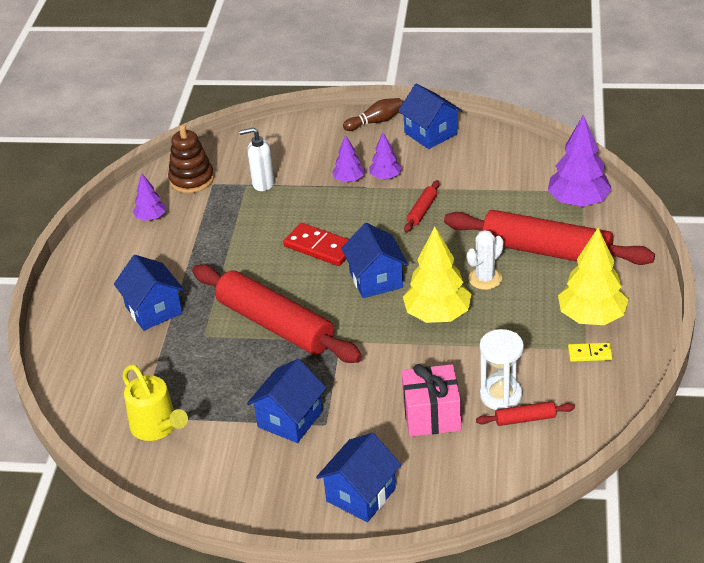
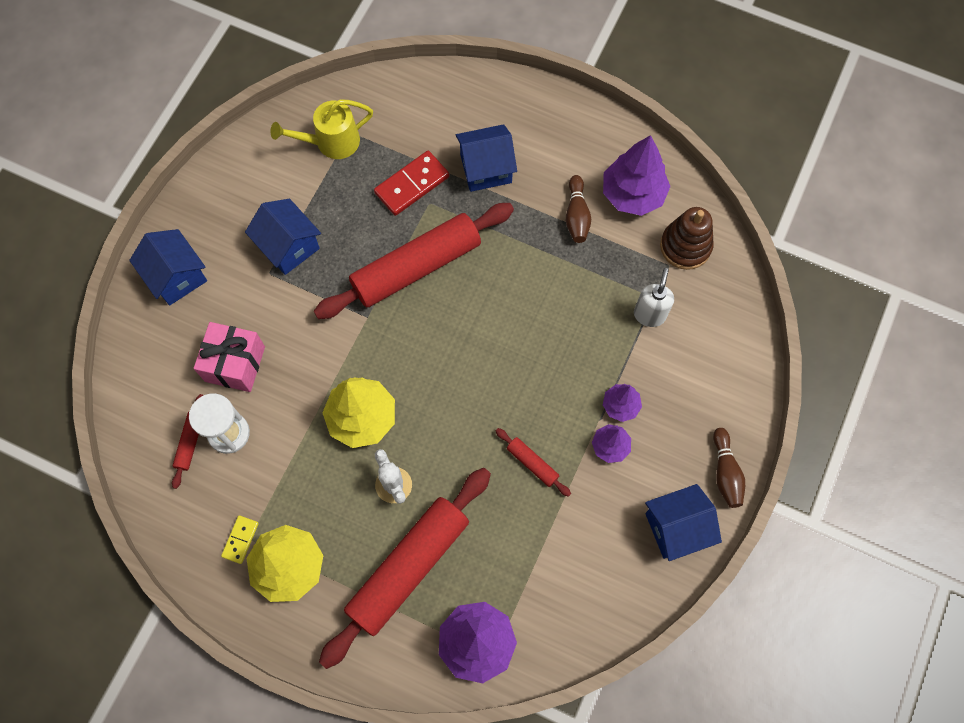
camera: 105 degrees right, 30 degrees up
(151, 218) = (632, 194): purple tree -> purple tree, size x1.84
(184, 243) = (576, 215): none -> brown bowling pin
(320, 247) = (515, 341): red domino -> red domino (412, 185)
(376, 279) = (440, 378): blue house -> none

